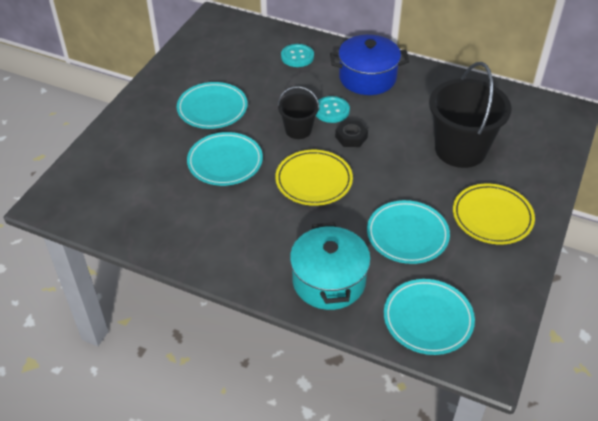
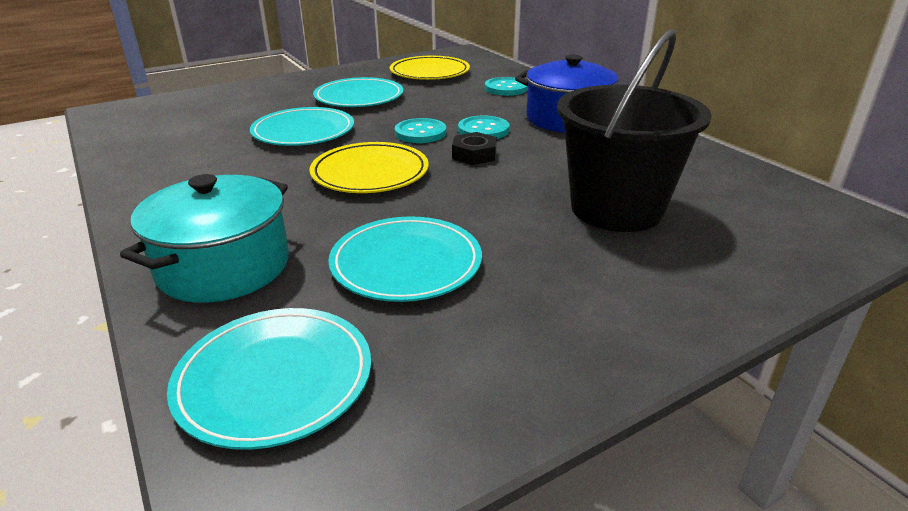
camera: 35 degrees right, 15 degrees down
(298, 130) = (420, 133): black bucket -> turquoise button
(492, 216) = (575, 297): yellow plate -> yellow plate (429, 72)

